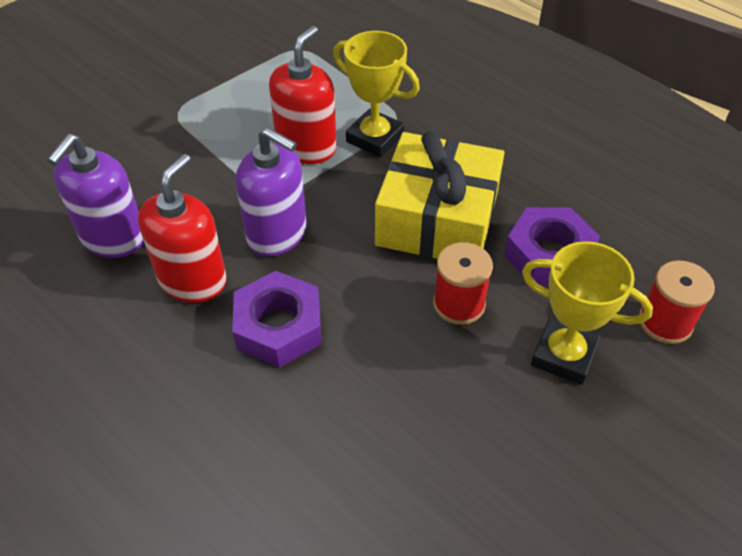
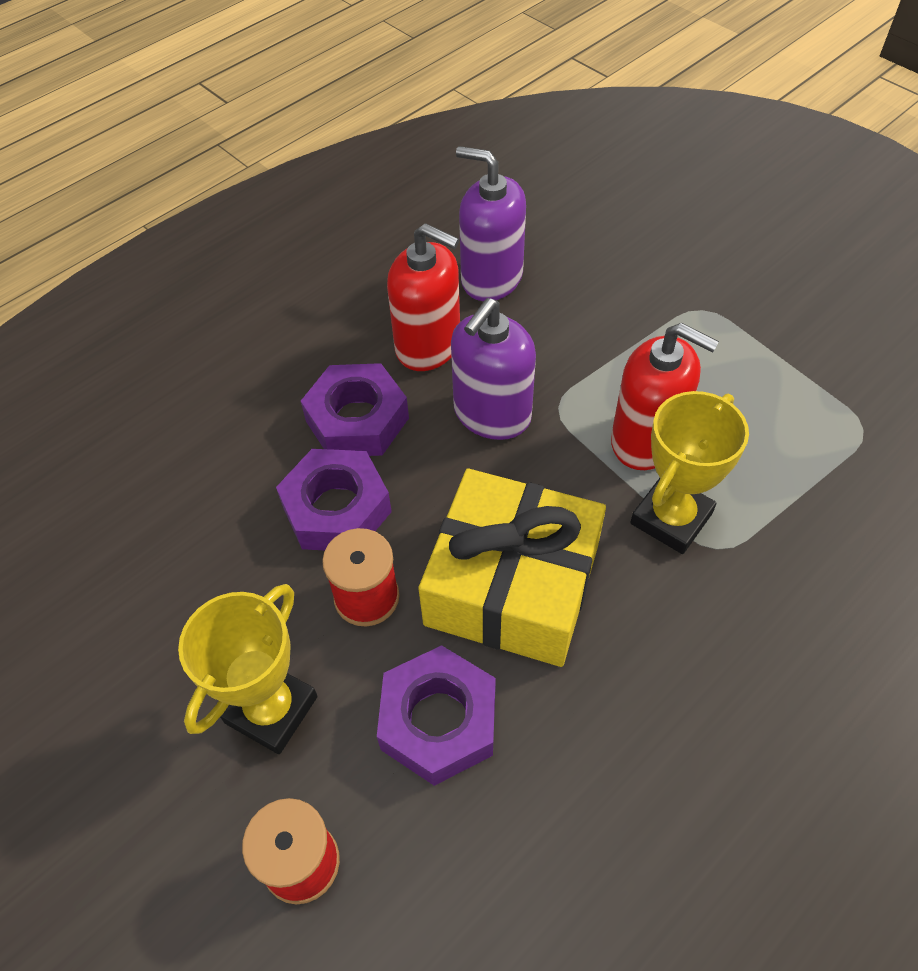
camera: 95 degrees right, 5 degrees up
(377, 332) = (337, 509): none -> purple nut

